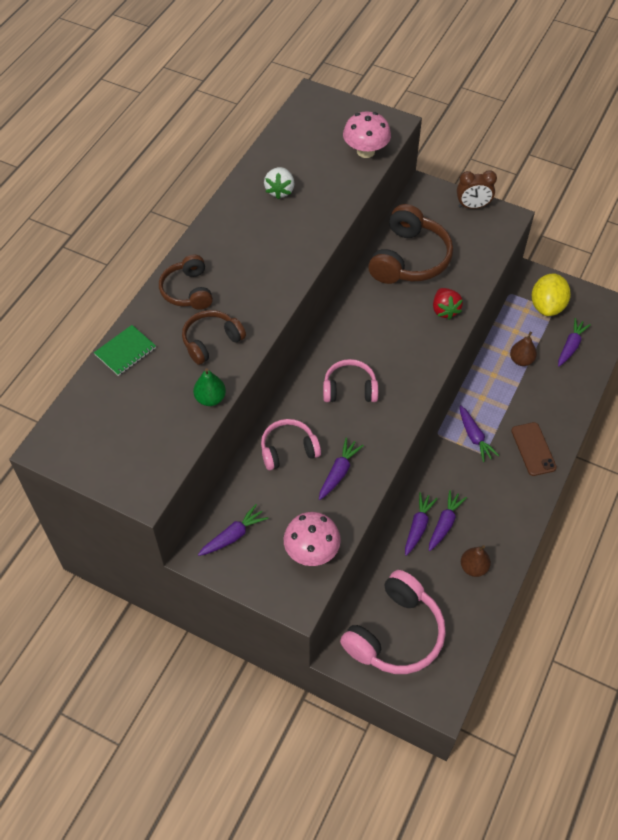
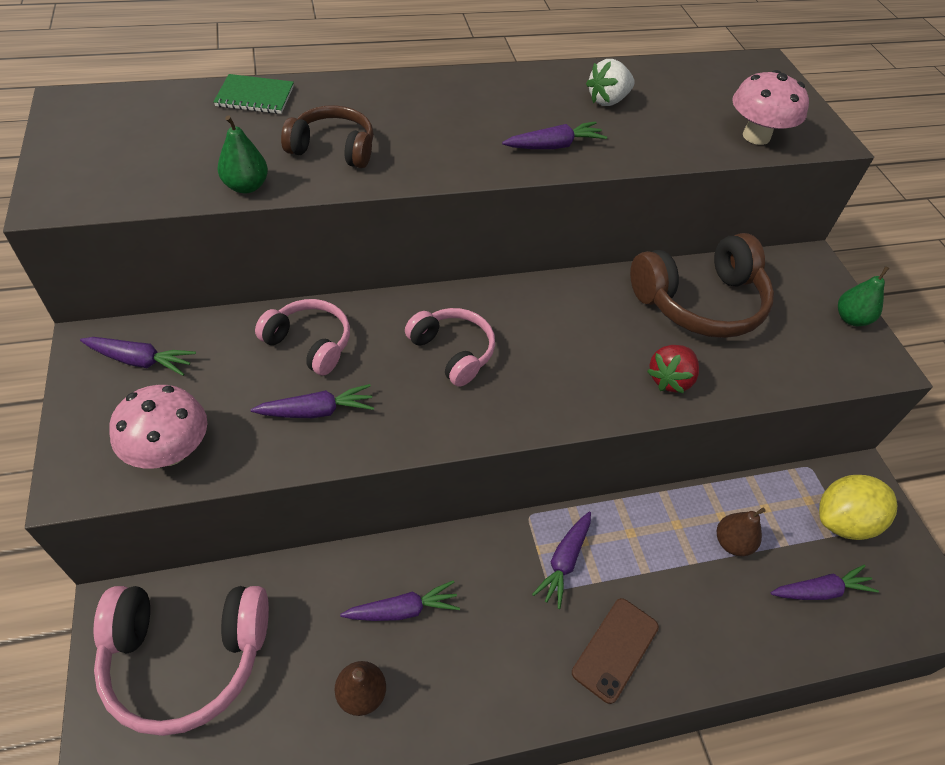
camera: 45 degrees right, 5 degrees down
(188, 291) = (387, 101): brown headphones -> none
(418, 526) = (373, 580): purple carrot -> purple carrot (554, 146)
(473, 206) = (851, 318): brown clock -> green pear

